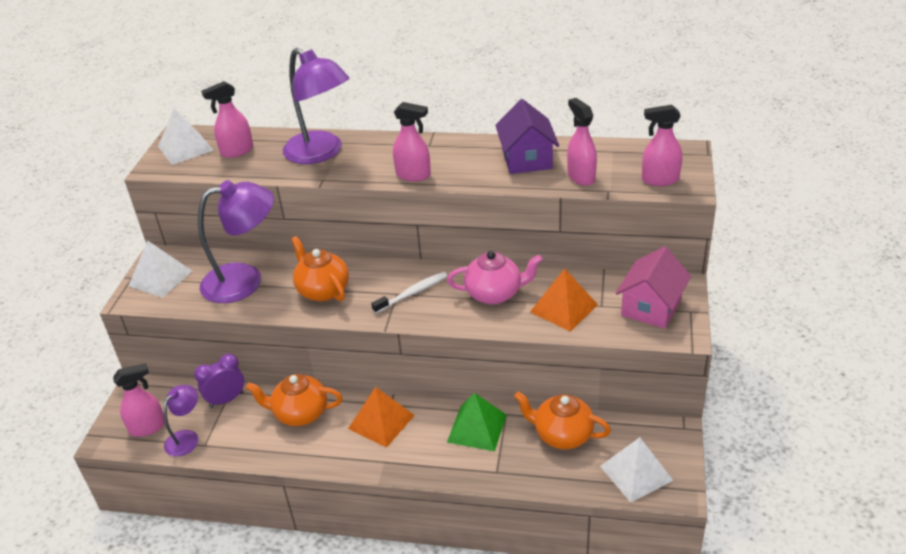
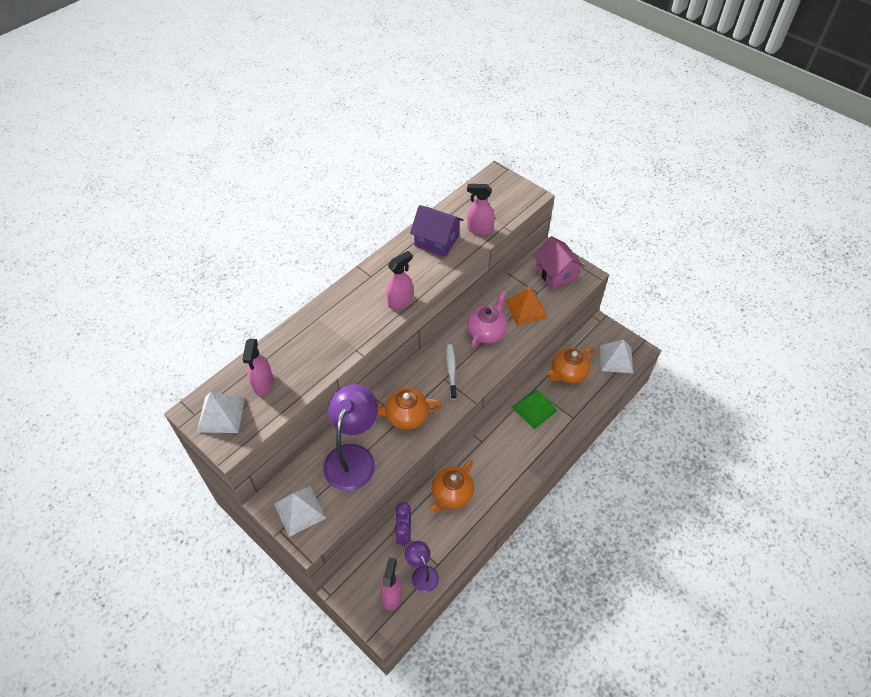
camera: 60 degrees left, 15 degrees up
(321, 153) = (320, 336): purple lamp -> none
(381, 422) = (493, 453): orange pyramid -> none
(659, 180) = (513, 201): pink spray bottle -> none

